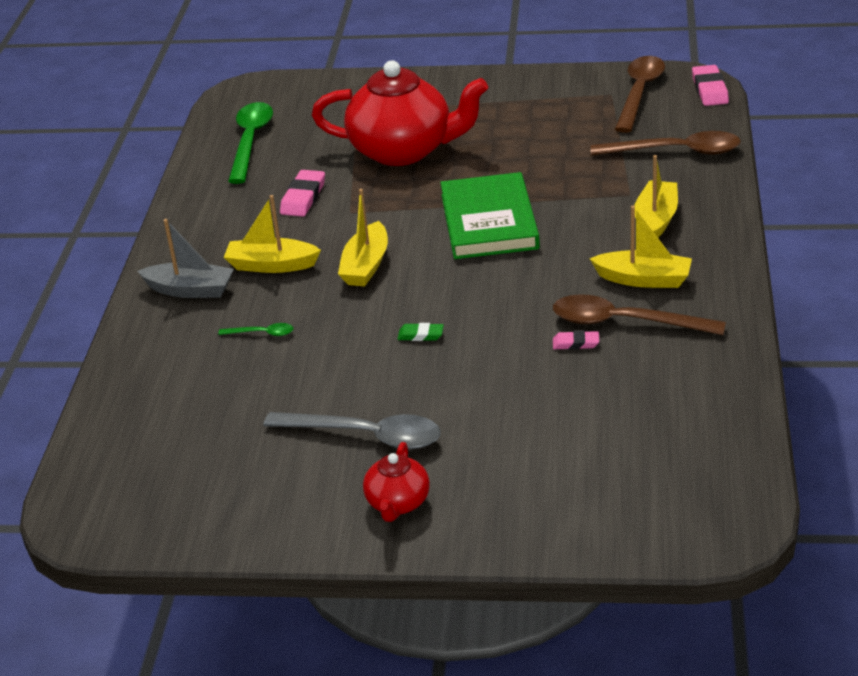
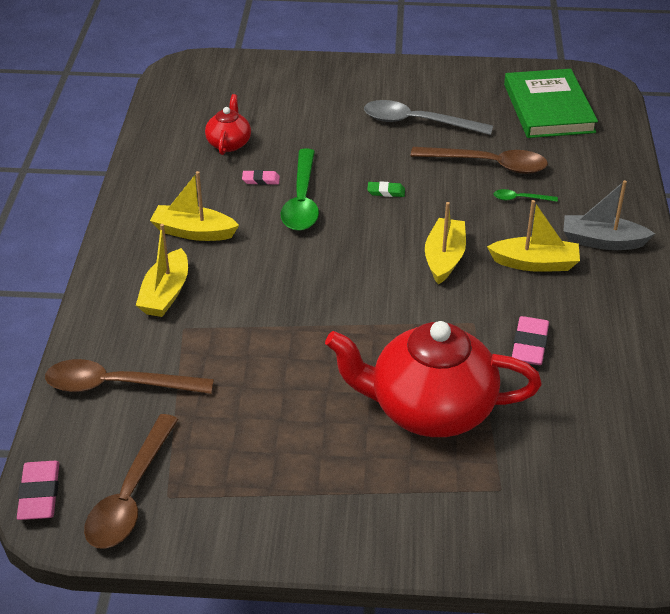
camera: 175 degrees right, 5 degrees up
(250, 141) = (624, 440): green spoon -> green spoon (302, 200)
(398, 503) = (389, 85): red teapot -> red teapot (229, 143)
(489, 221) = (329, 302): green book -> green book (548, 108)
(625, 322) = (218, 195): brown spoon -> brown spoon (488, 164)

